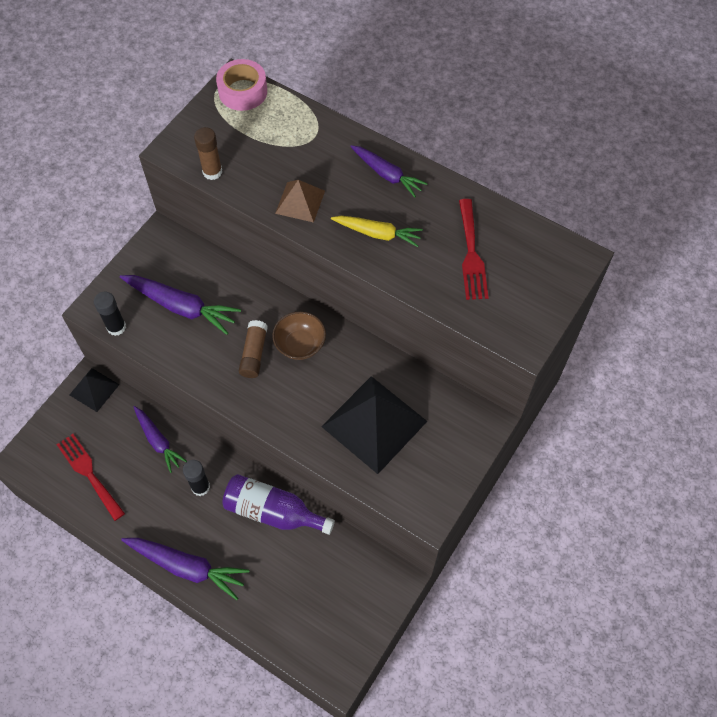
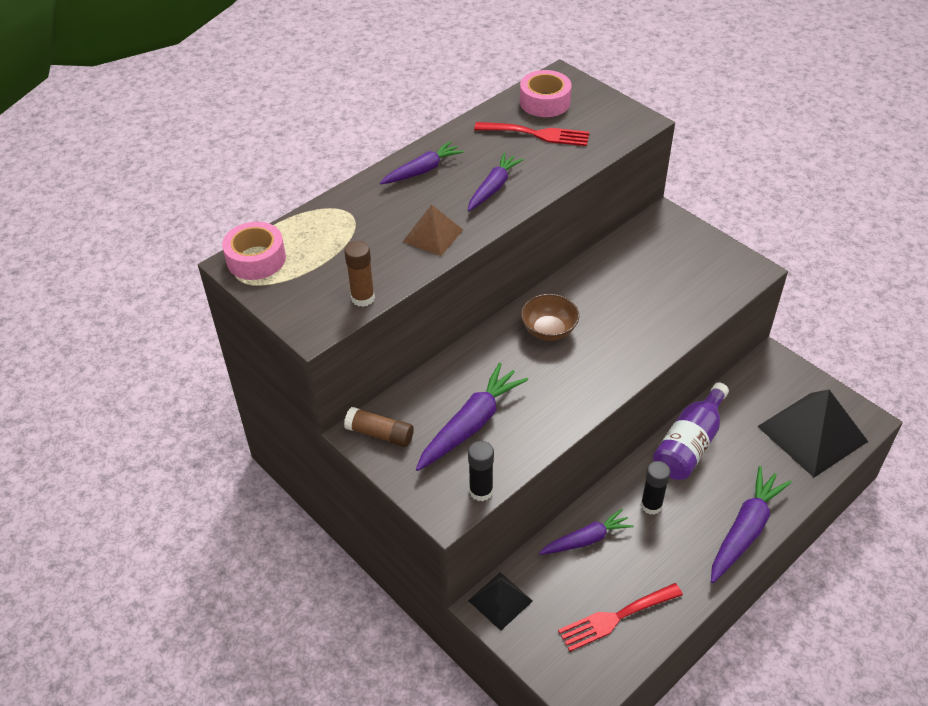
camera: 75 degrees left, 15 degrees down
(254, 354) = (550, 369): brown glue stick -> brown glue stick (380, 434)
(374, 424) = (653, 290): black pyramid -> black pyramid (812, 434)
(378, 233) = (493, 188): yellow carrot -> purple carrot
(528, 251) = (545, 102): none -> pink tape

